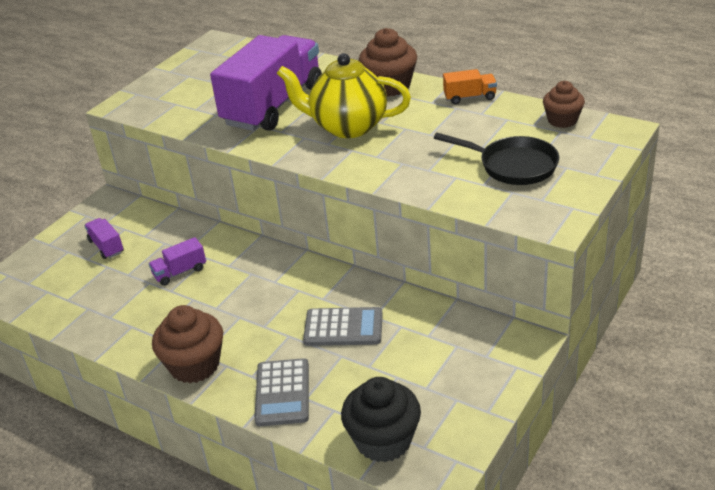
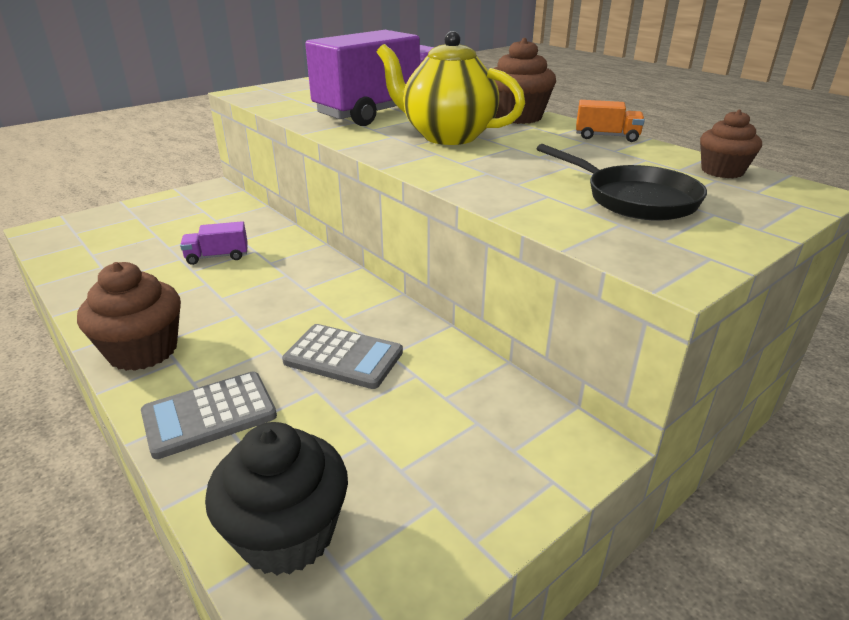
camera: 15 degrees right, 5 degrees down
(106, 246) = (173, 220): purple truck -> none
(282, 393) = (209, 415): grey calculator -> grey calculator turned 45 degrees clockwise

